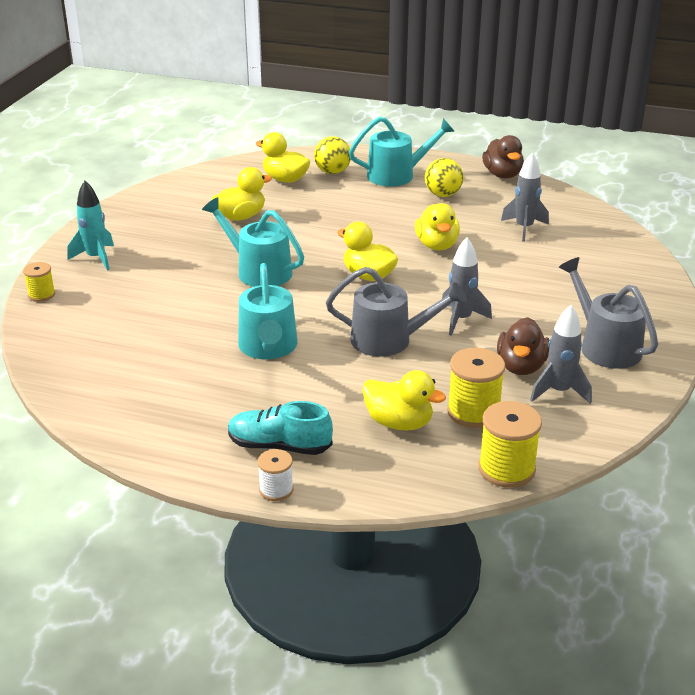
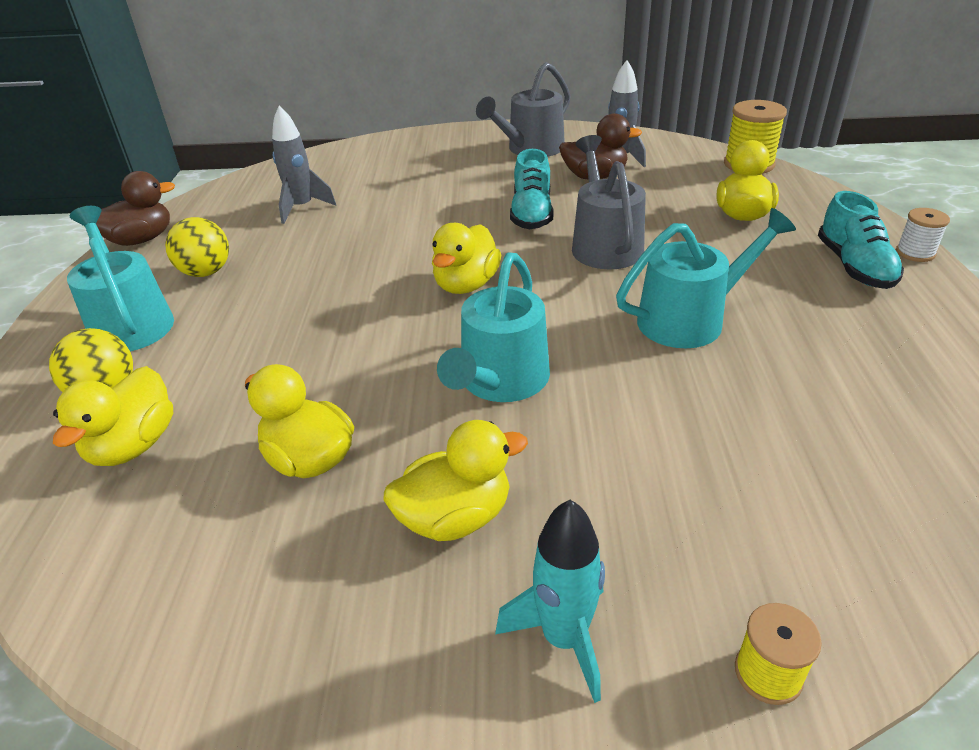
camera: 105 degrees left, 5 degrees up
(437, 245) = (363, 253): yellow duck -> yellow duck (455, 517)
(461, 319) = (531, 214): grey rocket -> turquoise shoe
(473, 412) = (686, 186): yellow spool -> none

